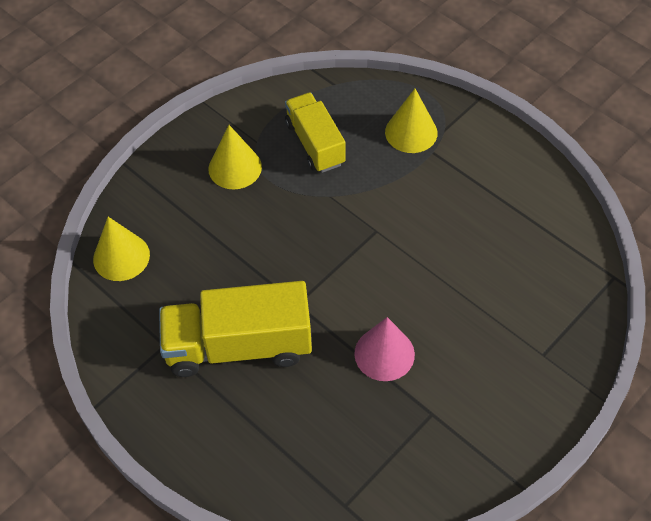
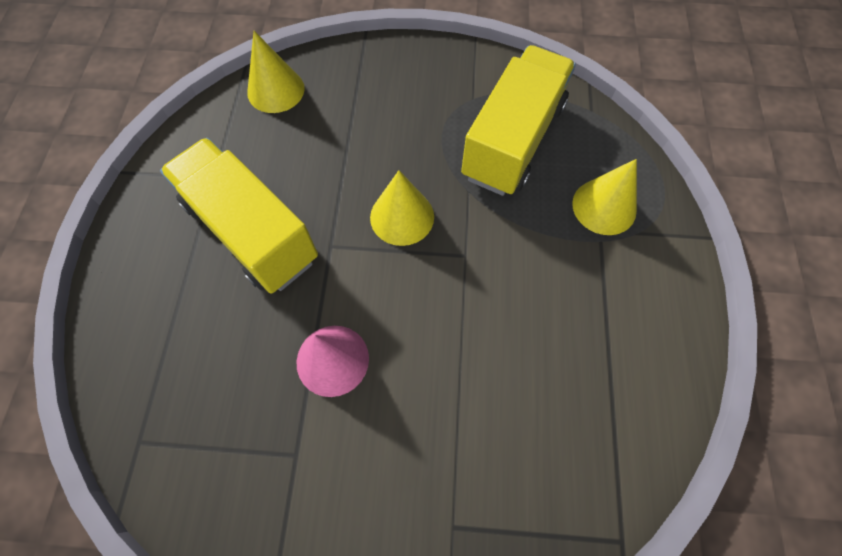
camera: 50 degrees right, 10 degrees up
(235, 167) = (431, 102): yellow cone -> yellow cone (402, 217)
(315, 143) = (513, 141): yellow truck -> yellow truck, size x1.54

